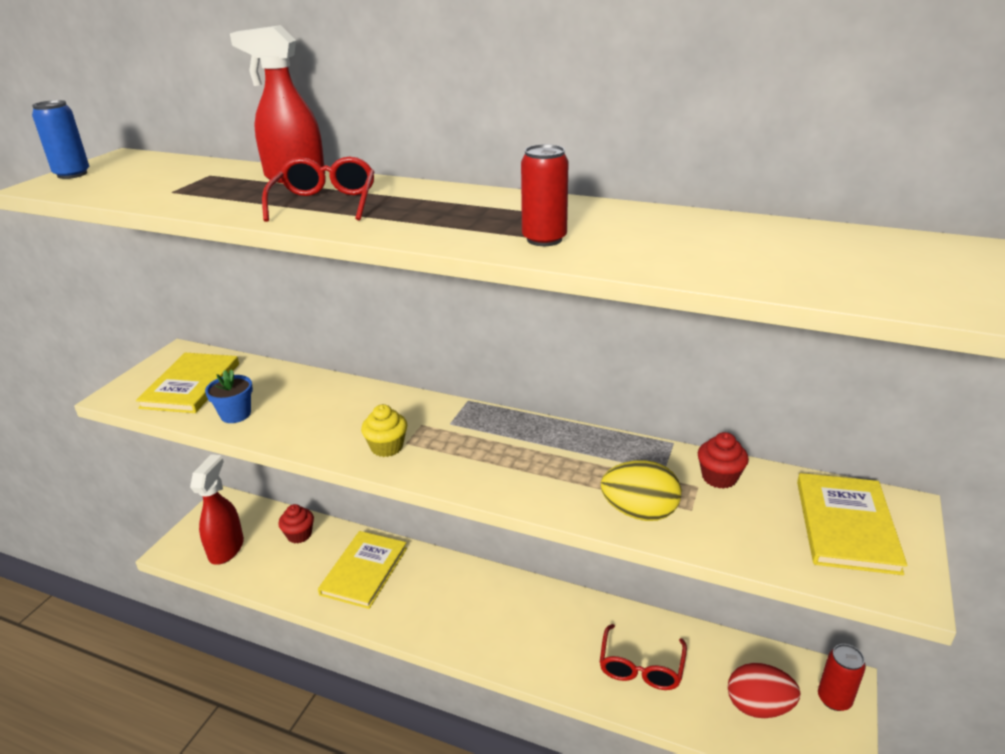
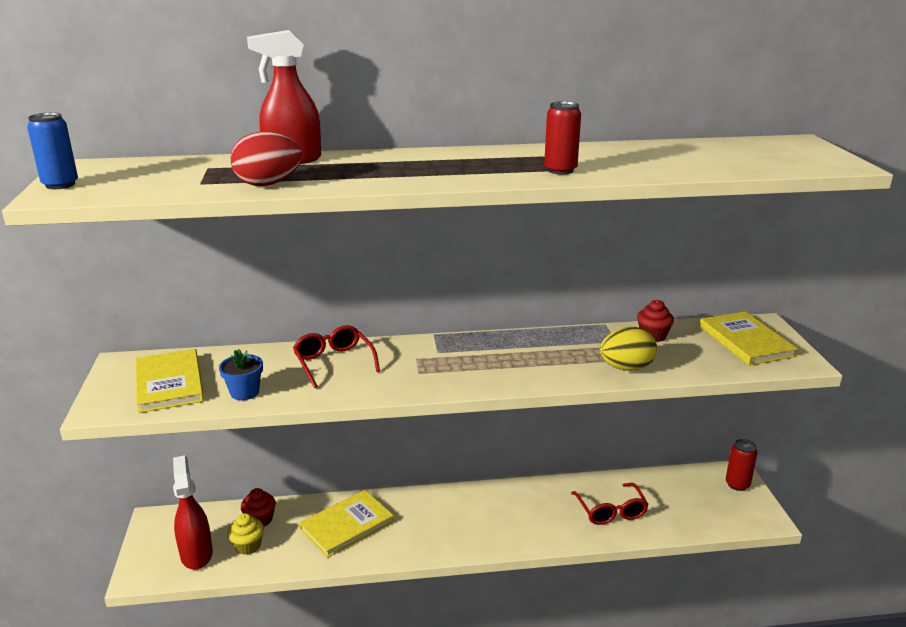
camera: 30 degrees left, 5 degrees down
(325, 203) = (357, 172): red glasses -> red glasses (333, 362)
(364, 571) = (347, 525): yellow book -> yellow book turned 60 degrees clockwise
(387, 447) = (407, 379): yellow cupcake -> yellow cupcake (248, 546)
(758, 706) = (699, 505): red egg -> red egg (268, 184)

